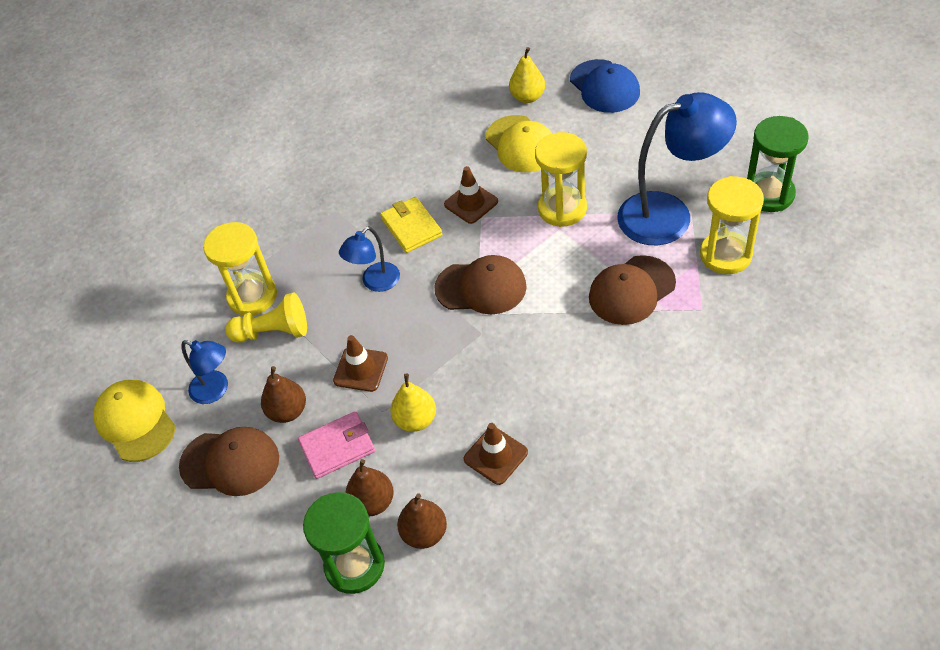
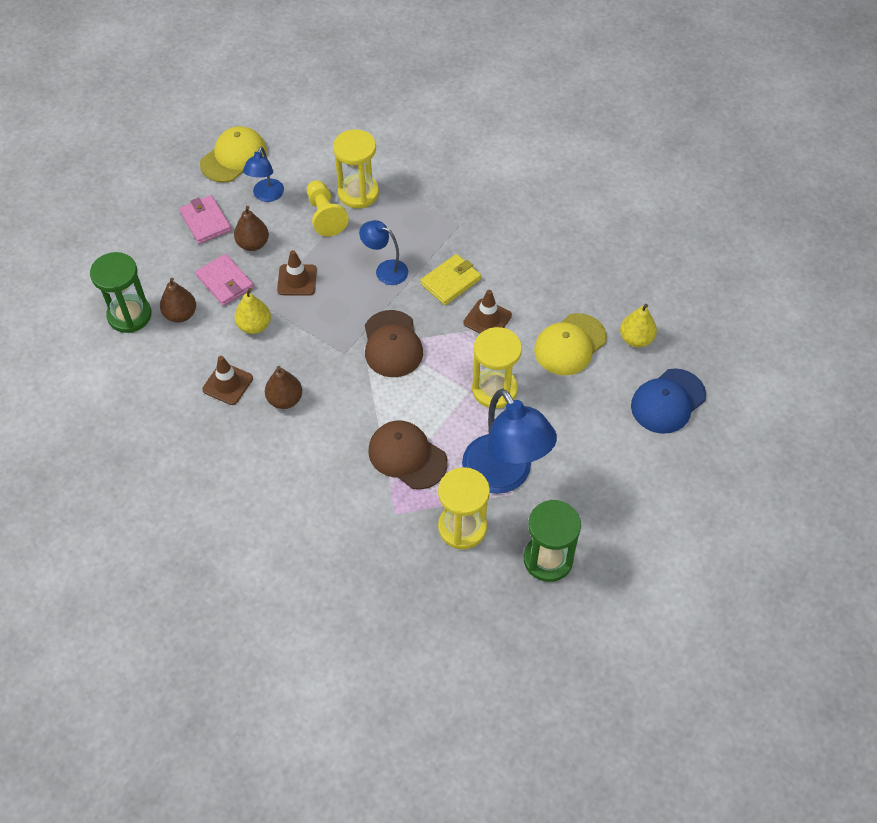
camera: 70 degrees right, 5 degrees up
(230, 462) = (205, 222): brown cap -> pink wallet
(424, 533) = (158, 351): brown pear -> brown pear (285, 399)

